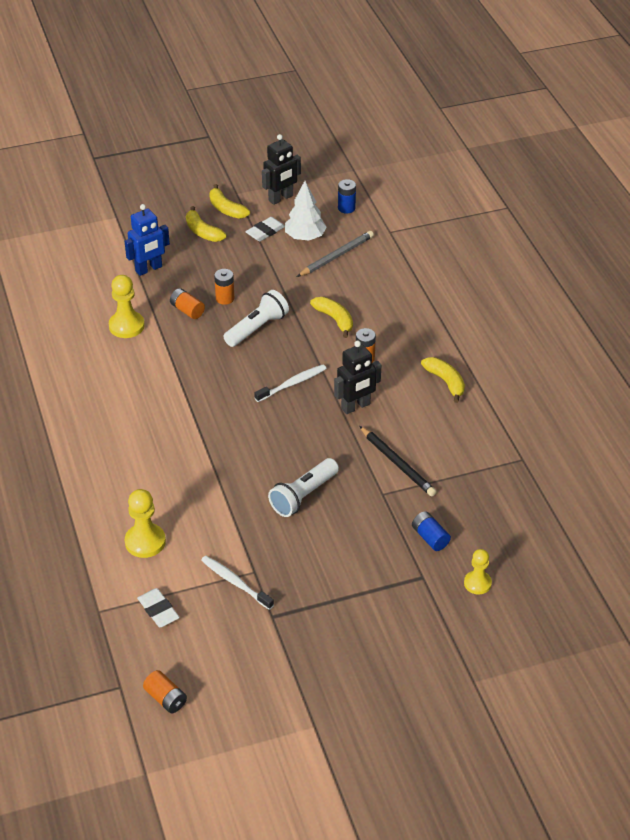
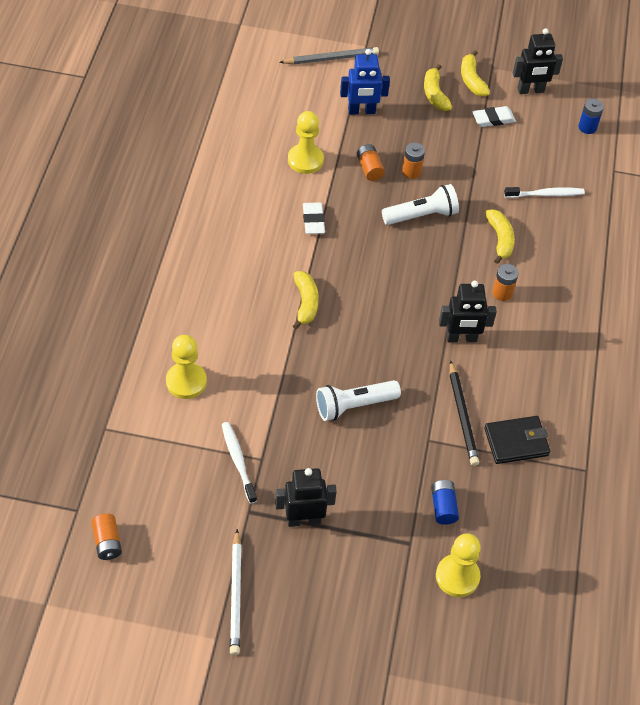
camera: 25 degrees right, 10 degrees up
(158, 610) = (155, 454): white eraser -> white eraser (313, 220)
(292, 384) = (417, 287): white toothbrush -> white toothbrush (545, 194)
(305, 237) = (527, 141): white tree -> none
(307, 684) = (236, 594): none -> white pencil
(323, 601) = (303, 520): none -> black robot
(336, 256) = (544, 174): grey pencil -> grey pencil (331, 58)
(445, 382) = (564, 353): yellow banana -> yellow banana (305, 303)
(454, 463) = (516, 442): none -> black wallet
(477, 583) = (457, 576): yellow pawn -> yellow pawn, size x1.52

